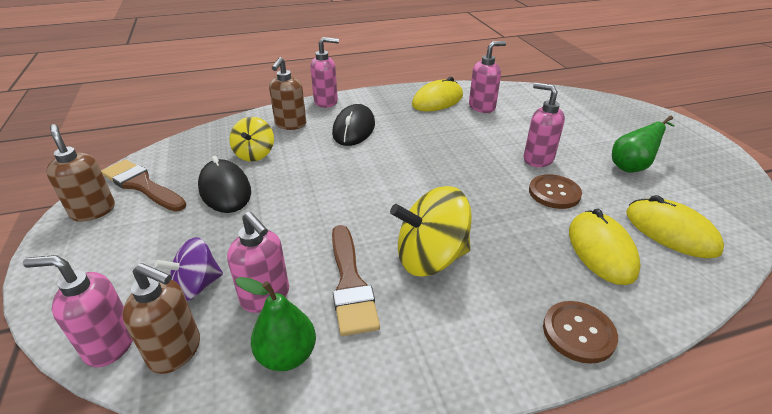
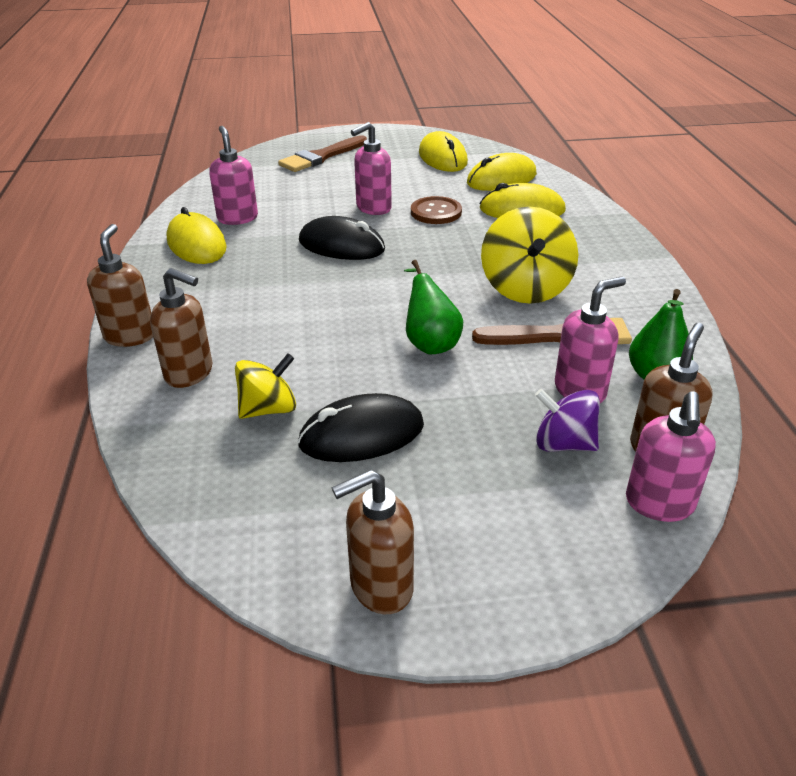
camera: 80 degrees left, 0 degrees up
(142, 185) = (317, 535): brown brush -> brown brush (321, 157)
(197, 286) = (563, 444): purple spinning top -> purple spinning top turned 135 degrees clockwise
(254, 154) = (268, 409): yellow spinning top -> yellow spinning top turned 45 degrees counterclockwise
(326, 102) = (130, 336): pink soap dispenser -> brown soap dispenser
(354, 129) = (239, 315): black mouse -> black mouse (341, 245)
(578, 333) = (613, 238): brown button -> none
(632, 166) = (404, 170): green pear -> green pear (430, 342)
(686, 187) = (442, 158): none -> yellow mouse

